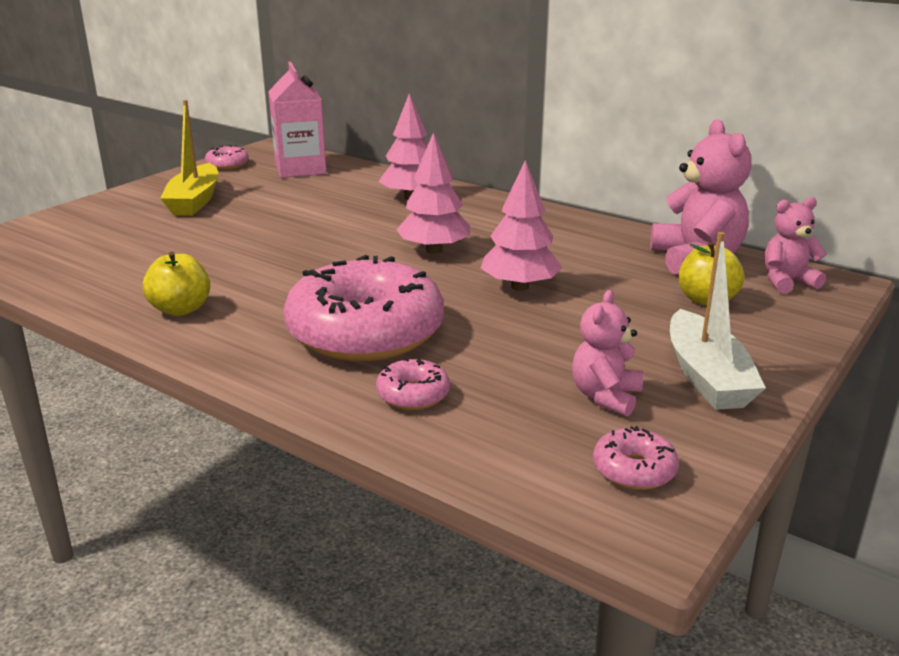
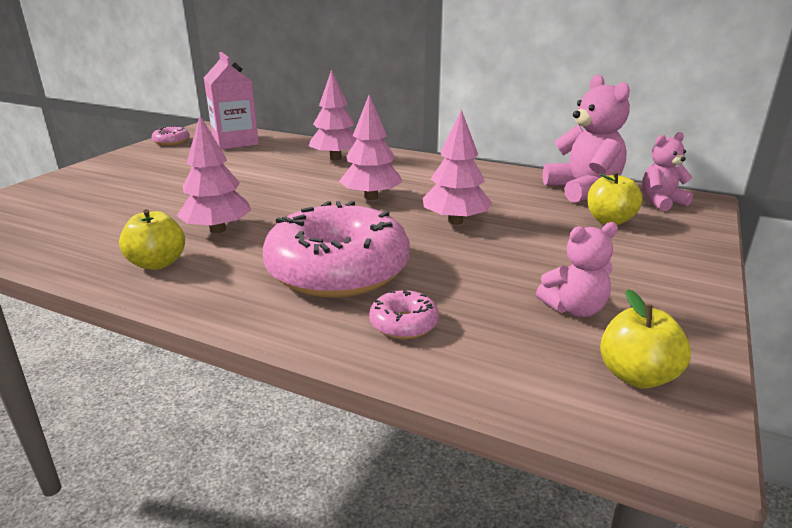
camera: 10 degrees left, 0 degrees up
(195, 201) = (149, 171): yellow boat -> none
(251, 277) = (217, 230): none -> pink tree
(605, 397) = (574, 309): pink teddy bear -> pink teddy bear turned 120 degrees counterclockwise
(634, 470) = (636, 376): pink donut -> yellow apple
(706, 376) = (647, 283): white boat -> none

